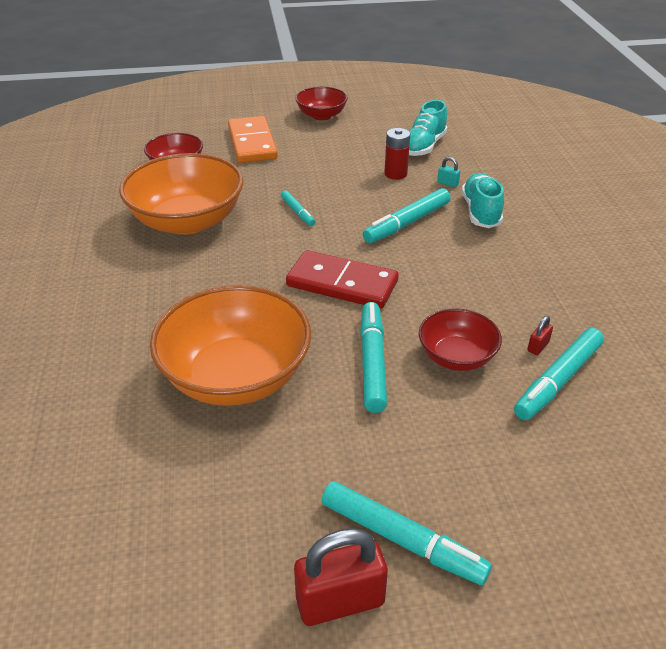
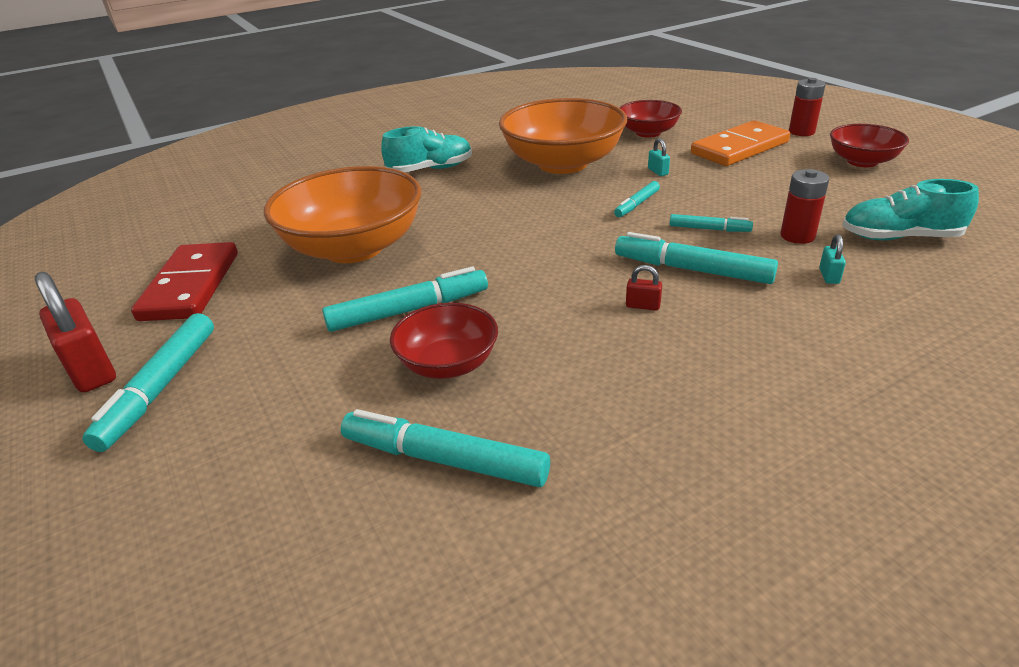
camera: 70 degrees right, 5 degrees down
(253, 186) = (658, 172): none -> turquoise padlock
(254, 113) = (801, 132): none -> red battery
(342, 284) = (530, 260): red domino -> red domino (190, 286)
(360, 198) = (709, 229): none -> turquoise marker
(481, 212) = (789, 317): turquoise shoe -> turquoise shoe (430, 169)
(538, 346) = (507, 428): red padlock -> red padlock (643, 306)

